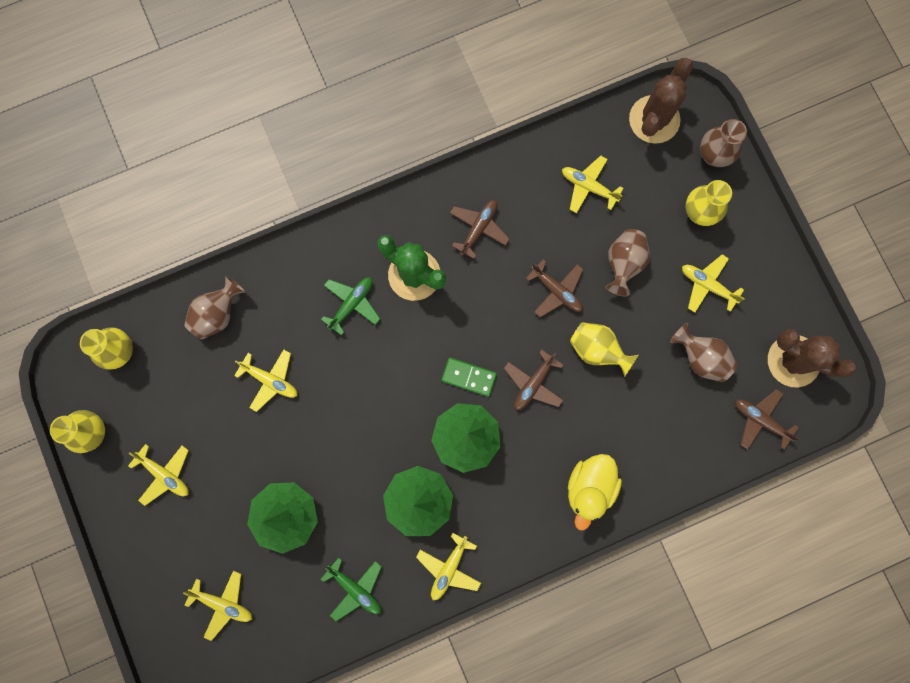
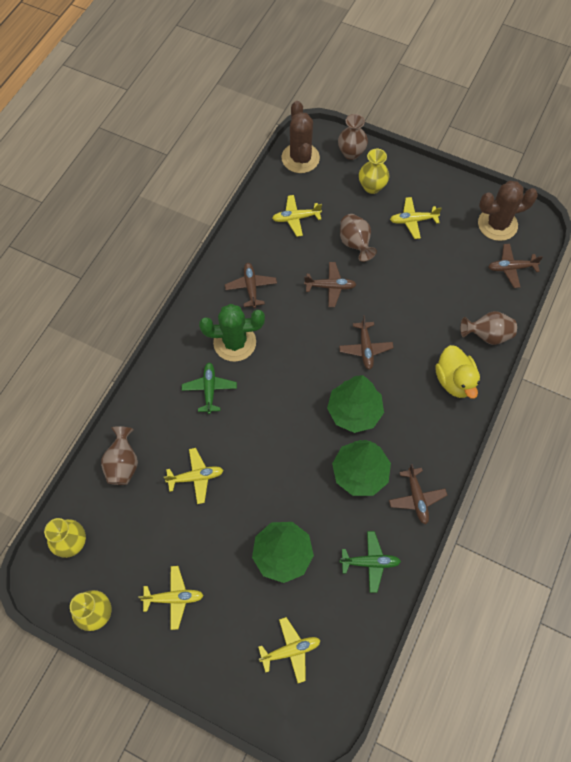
camera: 40 degrees left, 15 degrees down
(449, 568) = (416, 498): yellow plane -> brown plane
(469, 377) = (323, 375): green domino -> none
(597, 350) = (384, 301): yellow vase -> none
(700, 358) = (446, 261): brown vase -> brown vase (487, 335)

